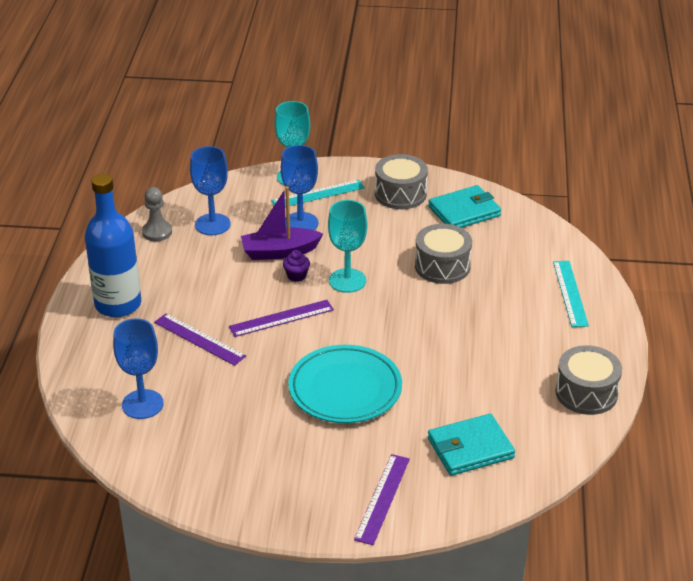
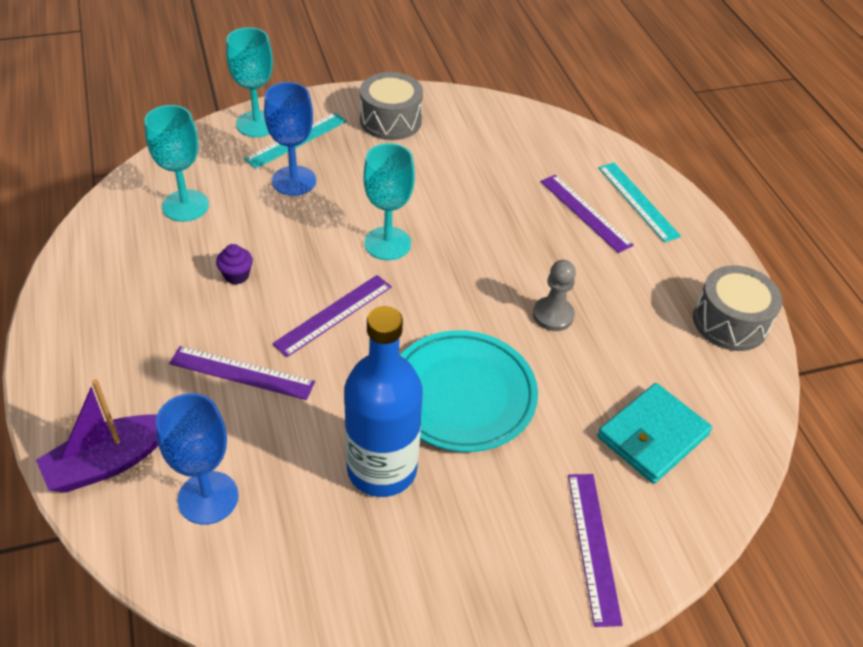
camera: 25 degrees left, 10 degrees up
(118, 304) = (107, 349): blue bottle -> blue bottle (382, 469)
(157, 232) = (117, 232): grey pawn -> grey pawn (553, 315)
(212, 224) = (185, 206): blue goblet -> turquoise goblet
(279, 252) = (287, 224): purple boat -> purple boat (108, 462)
(296, 276) = (323, 251): purple cupcake -> purple cupcake (236, 275)
(442, 266) = (485, 199): grey drum -> none
(464, 211) = (471, 127): turquoise wallet -> none
(519, 292) = (585, 212): none -> purple ruler

